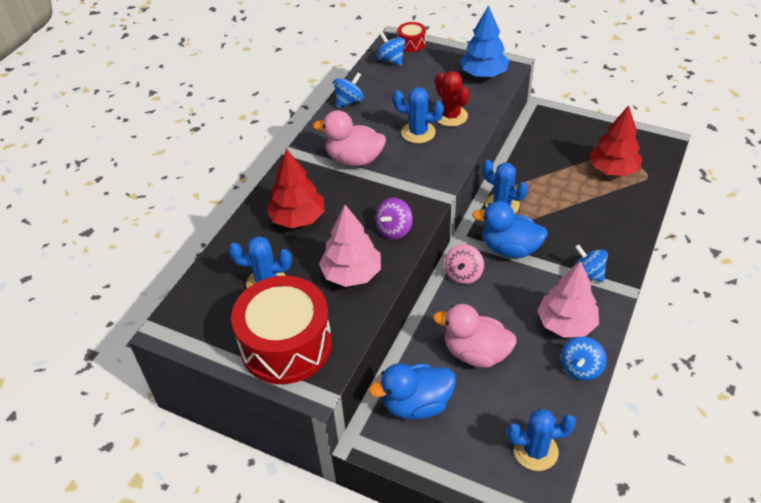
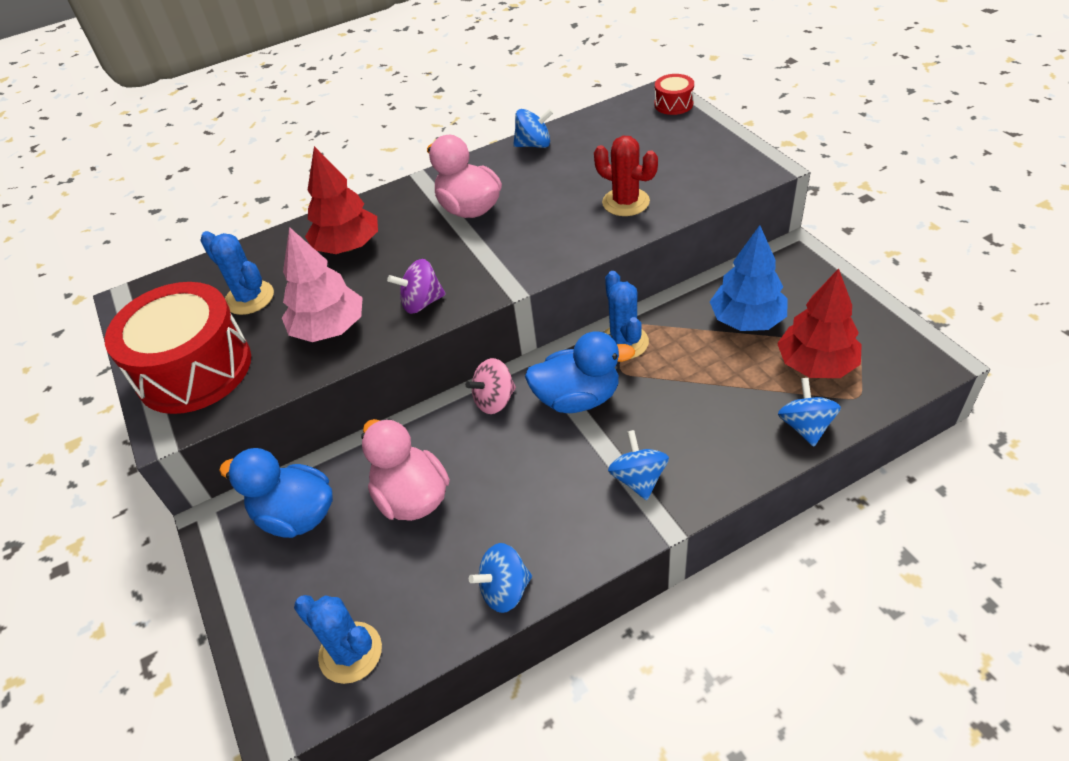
camera: 40 degrees right, 0 degrees up
(391, 60) = (629, 115): blue spinning top -> blue spinning top (805, 426)
(418, 132) = (568, 206): blue cactus -> none
(451, 116) = (625, 202): red cactus -> red cactus turned 60 degrees counterclockwise
(483, 74) = (721, 168): blue tree -> blue tree (747, 320)
(510, 248) = (577, 398): blue duck -> blue duck turned 120 degrees clockwise
(566, 323) = (546, 525): pink tree -> none

